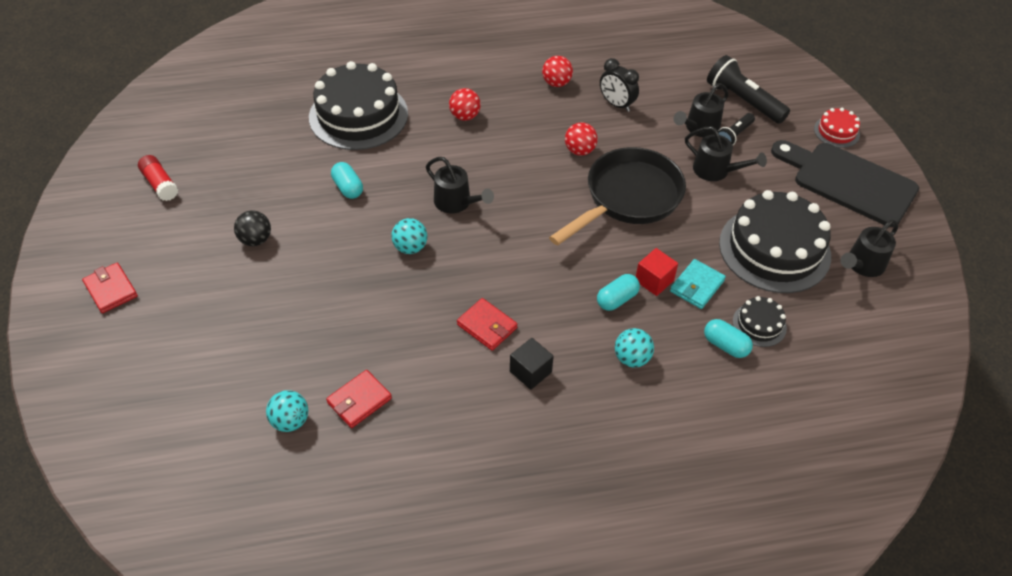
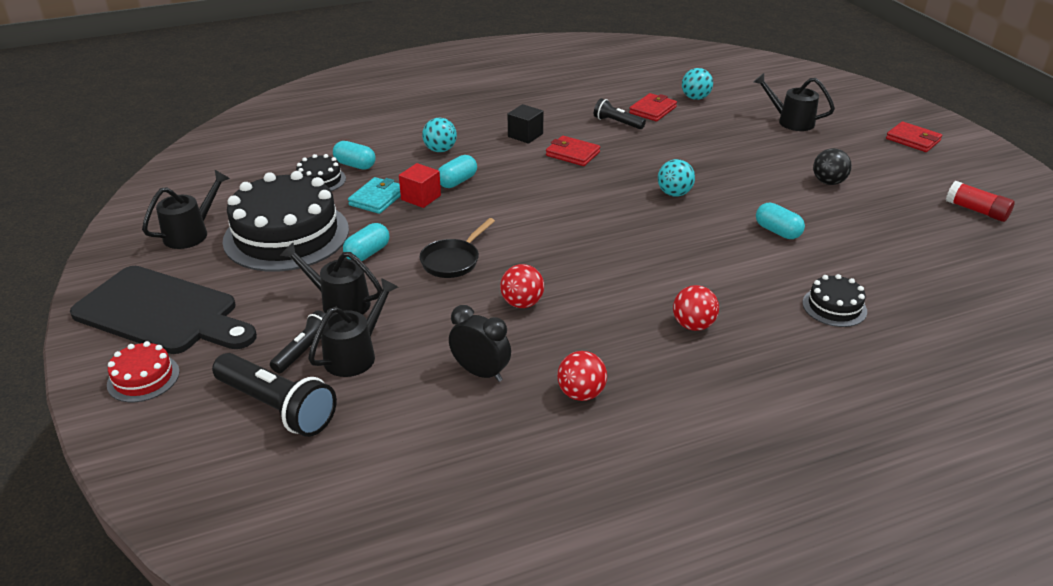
camera: 170 degrees right, 15 degrees down
(358, 115) = (834, 307): black cake -> black cake, size x0.45
(414, 379) = (617, 123): none -> black flashlight
(457, 203) = (648, 233): black watering can -> black watering can (790, 121)
(628, 198) = (453, 261): black pan -> black pan, size x0.50
(699, 217) = (367, 253): none -> turquoise capsule

